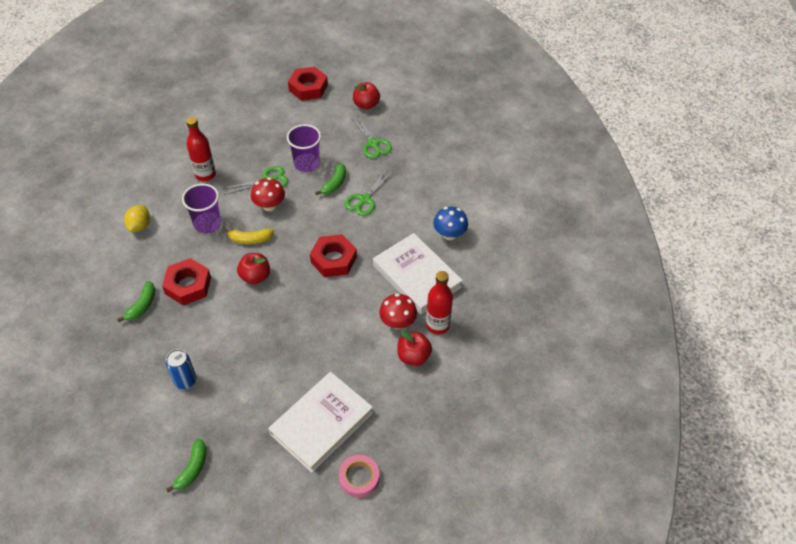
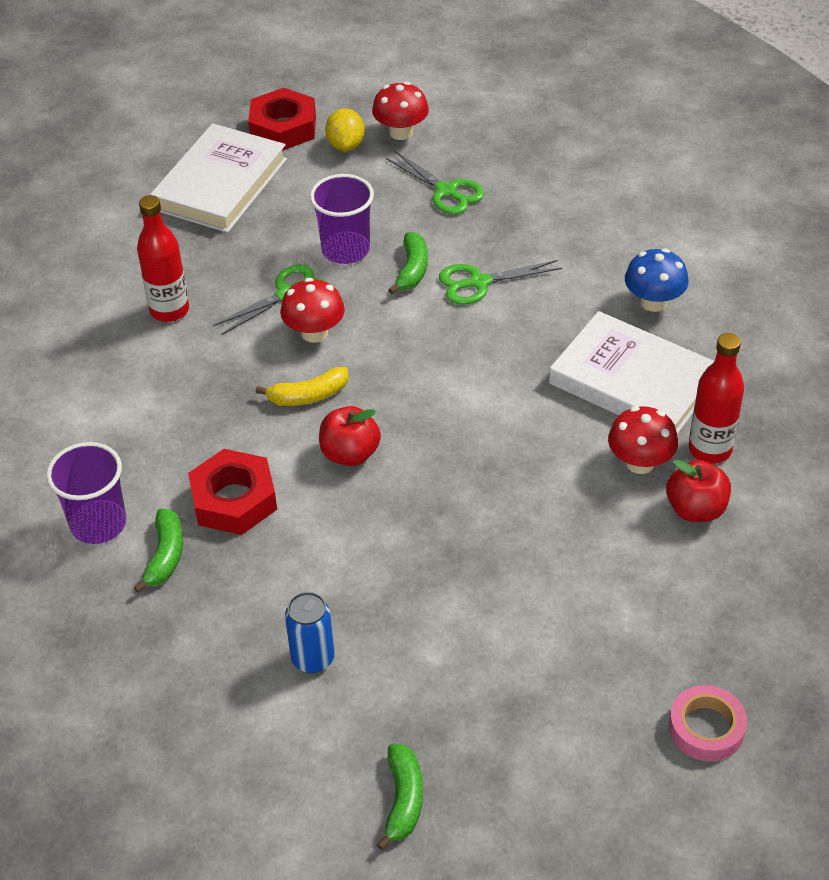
camera: 15 degrees left, 5 degrees down
(140, 226) = (90, 424): yellow lemon -> yellow lemon (346, 145)
(207, 224) = (216, 389): purple cup -> purple cup (98, 524)
(321, 423) = (594, 659): white book -> white book (220, 184)
(333, 259) = (475, 391): red nut -> none
(365, 199) = (479, 282): green scissors -> green scissors turned 60 degrees clockwise
(366, 105) = (401, 132): red apple -> red mushroom

